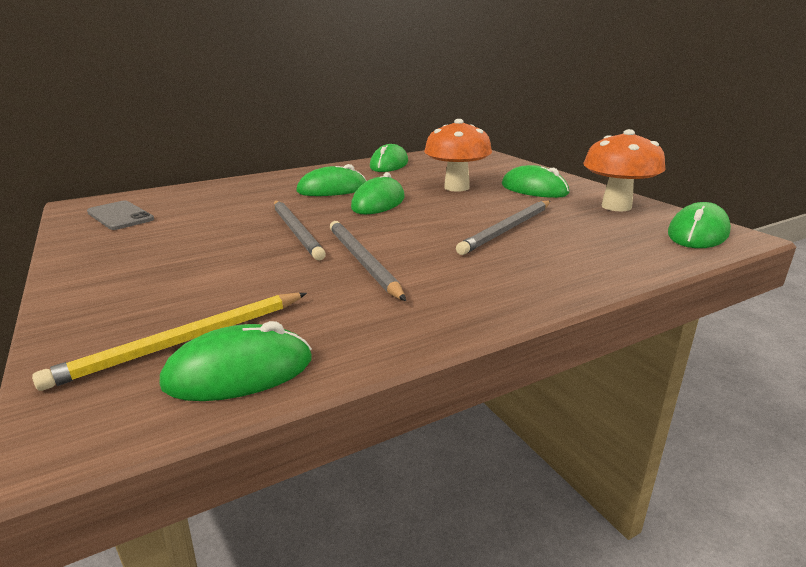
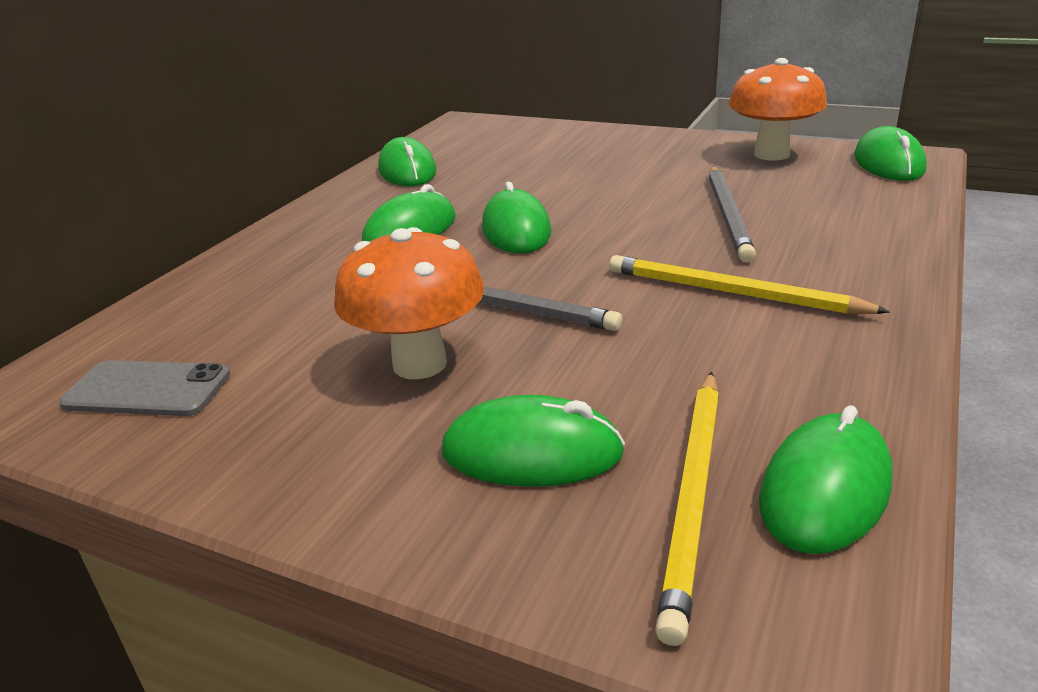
camera: 35 degrees left, 5 degrees up
(362, 261) = (666, 311): grey pencil -> none
(417, 266) = (732, 293): none -> yellow pencil
(456, 187) = (566, 179): orange mushroom -> orange mushroom (420, 364)
(534, 189) = (655, 157): green mouse -> green mouse (532, 452)

